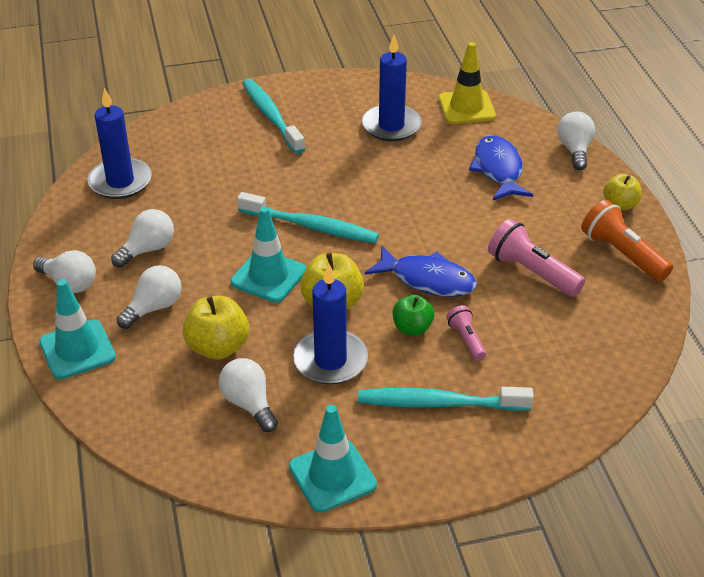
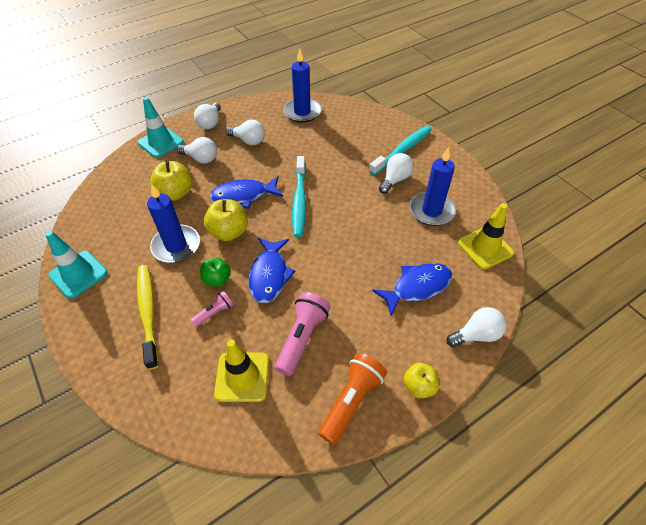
camera: 70 degrees right, 10 degrees up
(249, 404) = (132, 220): white light bulb -> white light bulb (395, 180)
(268, 276) = (244, 196): turquoise traffic cone -> blue fish
(439, 403) = (148, 313): turquoise toothbrush -> yellow toothbrush
(567, 330) = (242, 377): none -> yellow traffic cone

